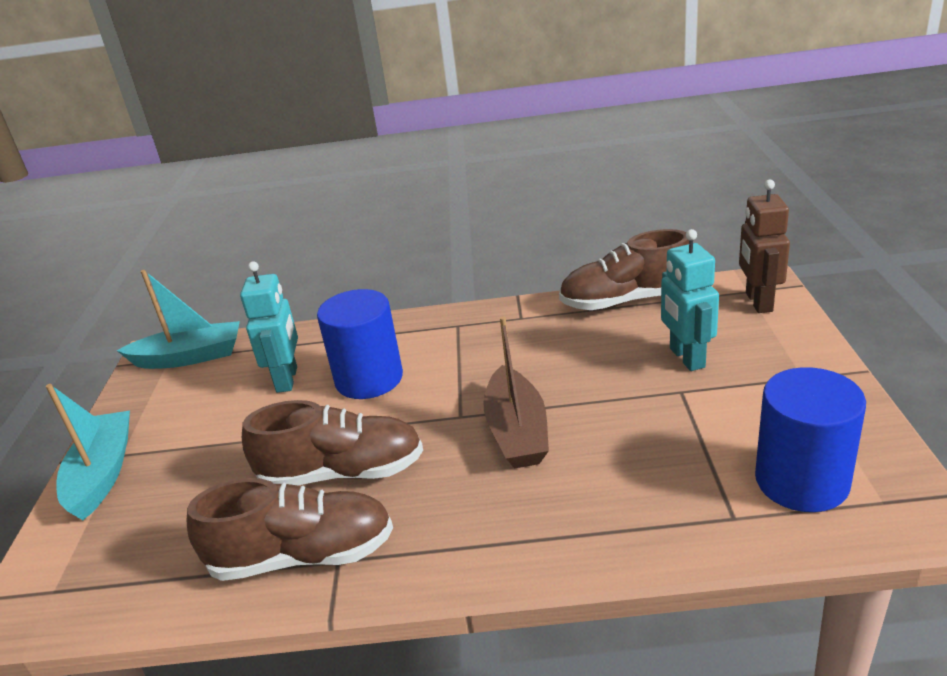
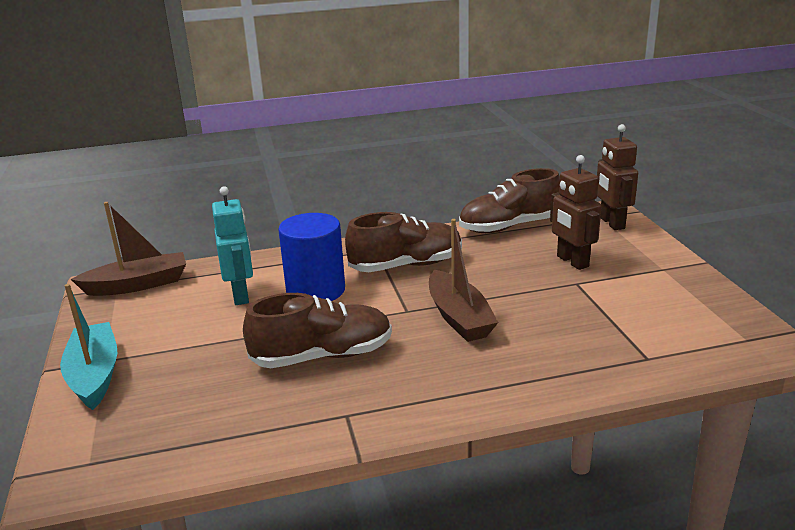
camera: 15 degrees left, 5 degrees down
(190, 357) = (138, 285): turquoise boat -> brown boat
(303, 556) = (315, 414): brown shoe -> brown shoe (406, 265)
(686, 358) = (572, 261): turquoise robot -> brown robot
(801, 481) = (687, 332): blue cylinder -> none

